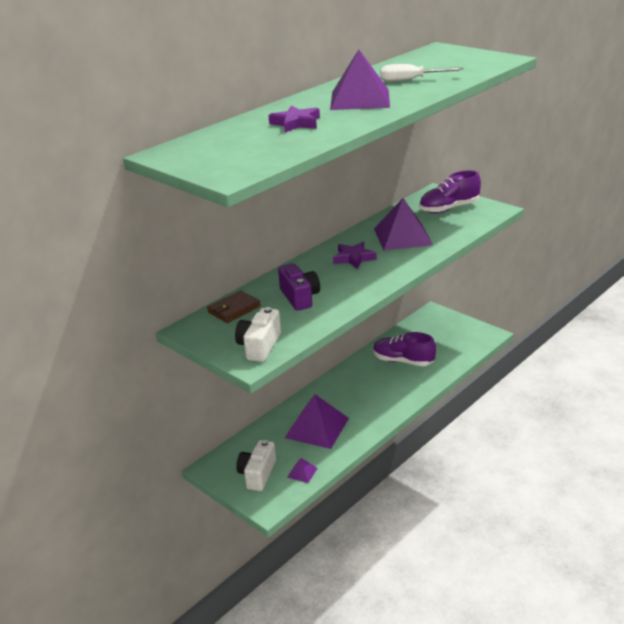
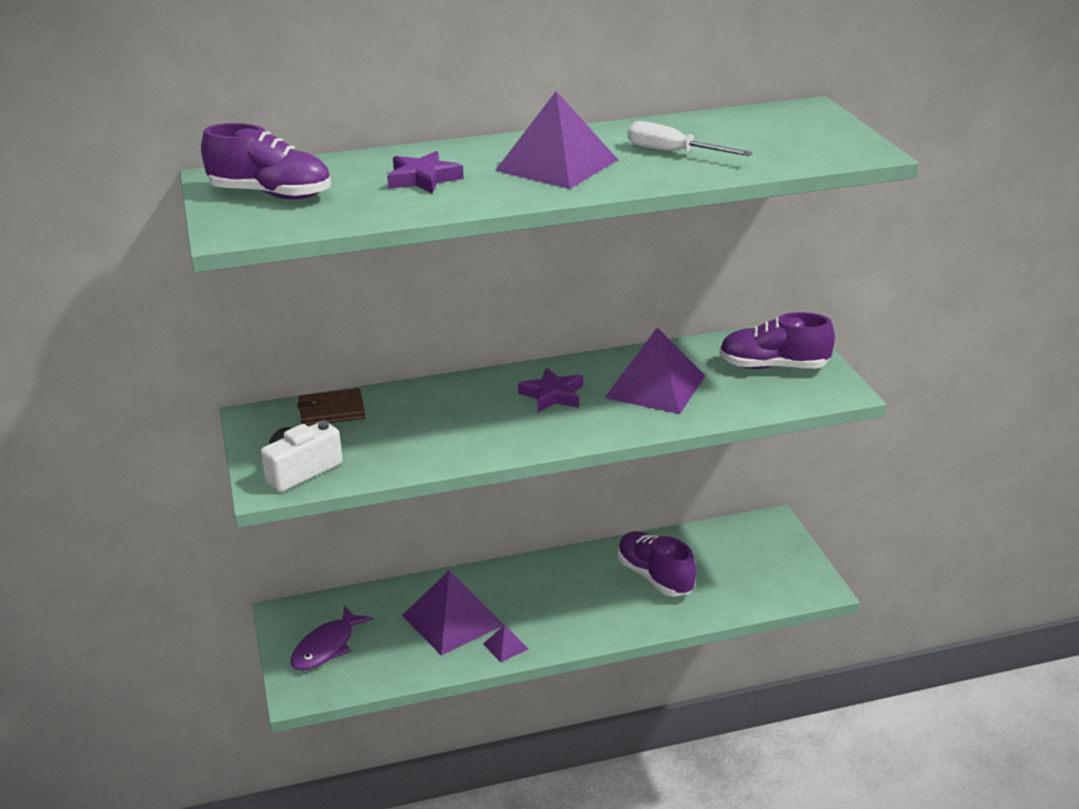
camera: 30 degrees right, 0 degrees up
(216, 153) = (271, 194): none -> purple shoe
(257, 474) = (326, 647): white camera -> purple fish
(299, 297) = (422, 424): purple camera -> none
(302, 472) = (377, 670): purple pyramid -> purple pyramid (505, 646)

